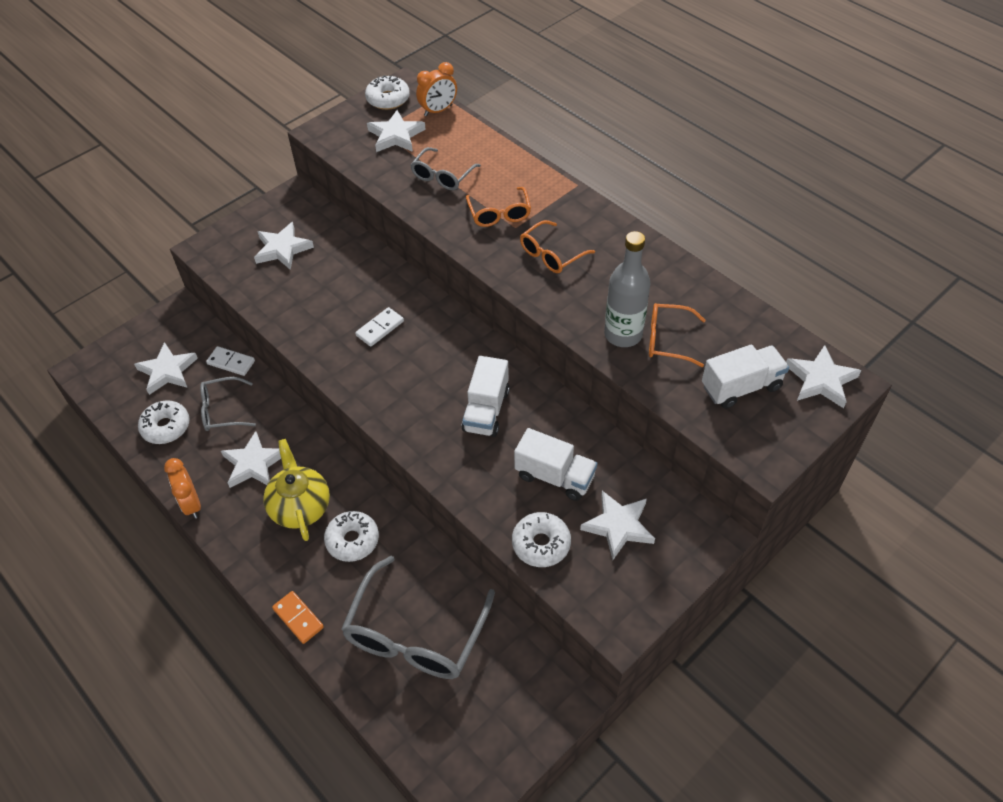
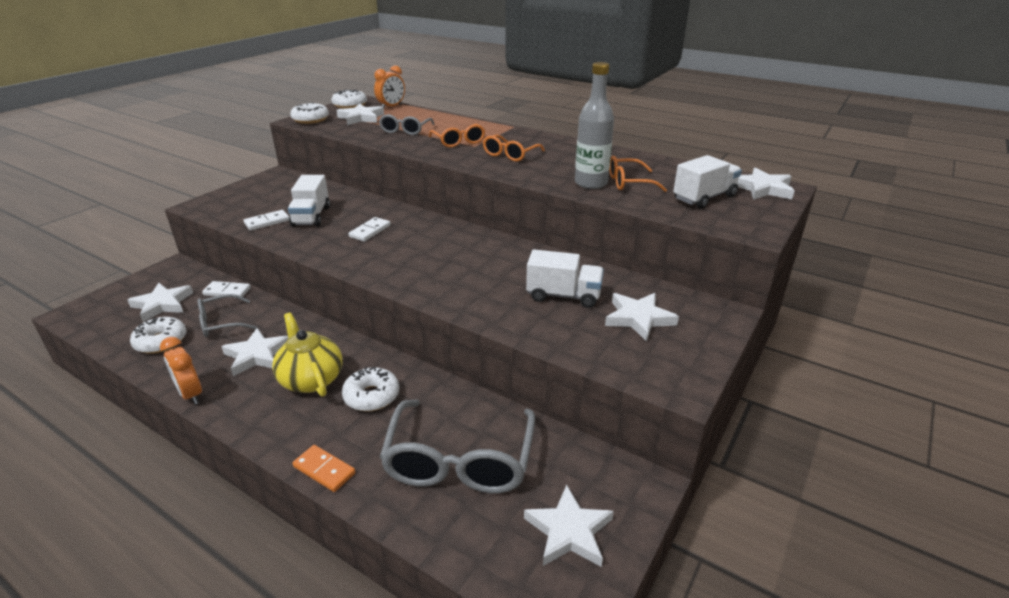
camera: 15 degrees left, 20 degrees down
(274, 292) = (267, 222): none -> white domino
(282, 249) = (271, 199): white star -> white star (569, 531)
(486, 410) = (483, 265): white truck -> white truck (311, 216)
(541, 544) = (573, 340): white donut -> white donut (310, 119)

